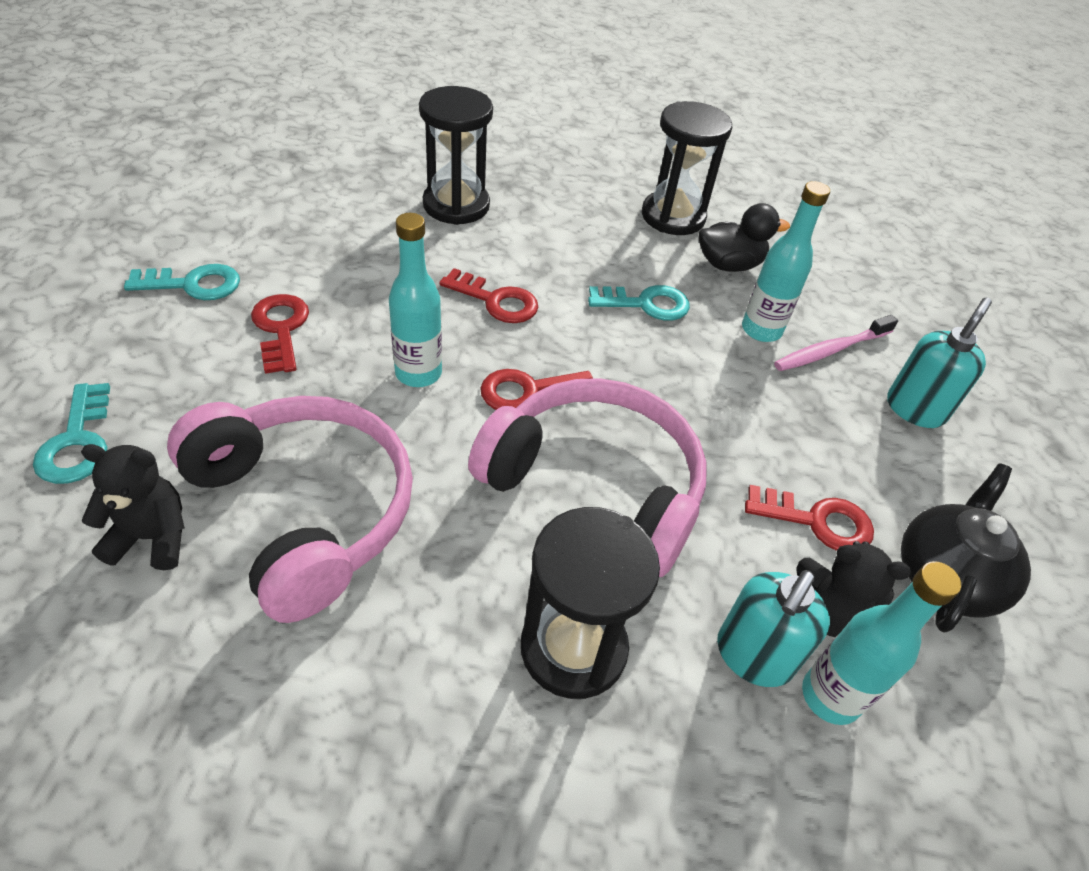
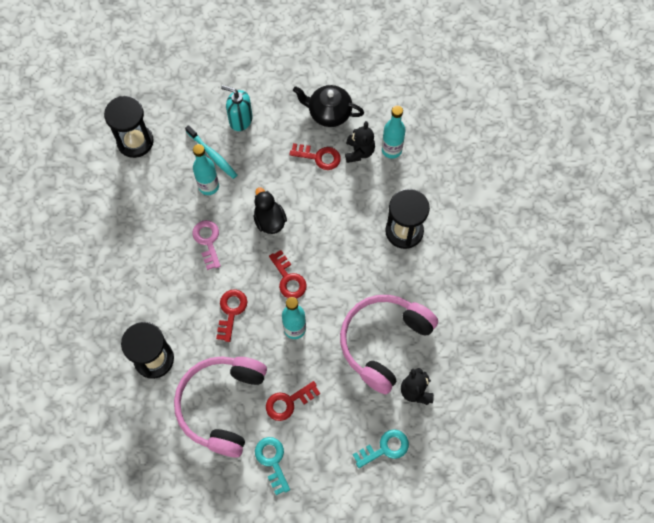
camera: 100 degrees left, 20 degrees up
(595, 485) = (331, 239): pink headphones -> pink headphones (222, 405)
(645, 304) = (207, 241): turquoise key -> pink key
(673, 216) = (123, 241): black hourglass -> black hourglass (135, 141)
(729, 265) = (159, 206): black duck -> black duck (269, 220)
(753, 656) = (385, 174): turquoise soap dispenser -> none
(817, 521) = (319, 157): red key -> red key turned 105 degrees clockwise
(830, 350) = (212, 155): pink toothbrush -> turquoise toothbrush

